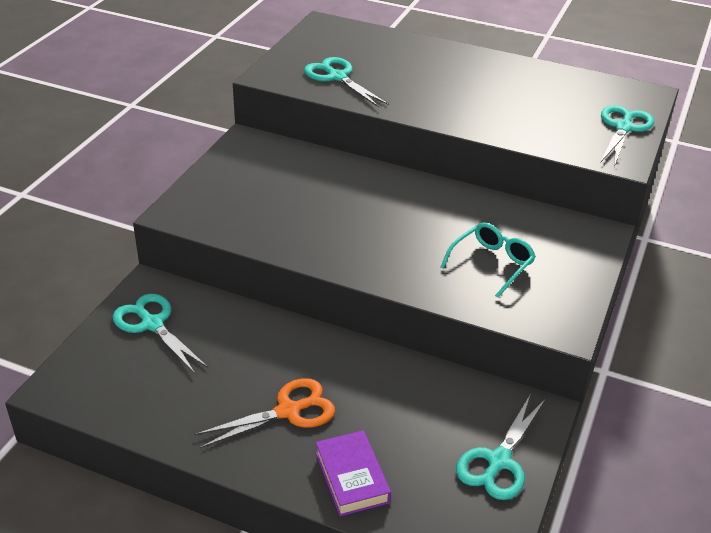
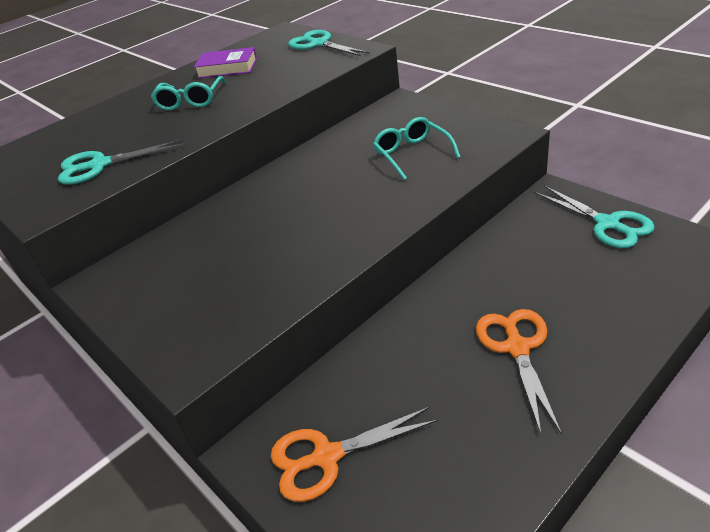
camera: 60 degrees left, 0 degrees up
(152, 324) = (326, 457): turquoise scissors -> orange scissors
(352, 477) = (618, 315): purple book -> purple book (227, 68)
(460, 85) = (190, 101): none -> turquoise glasses

